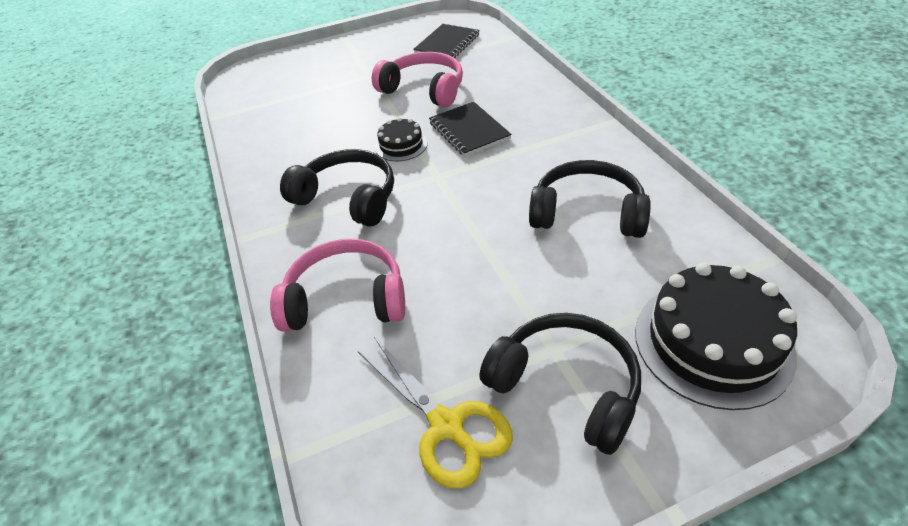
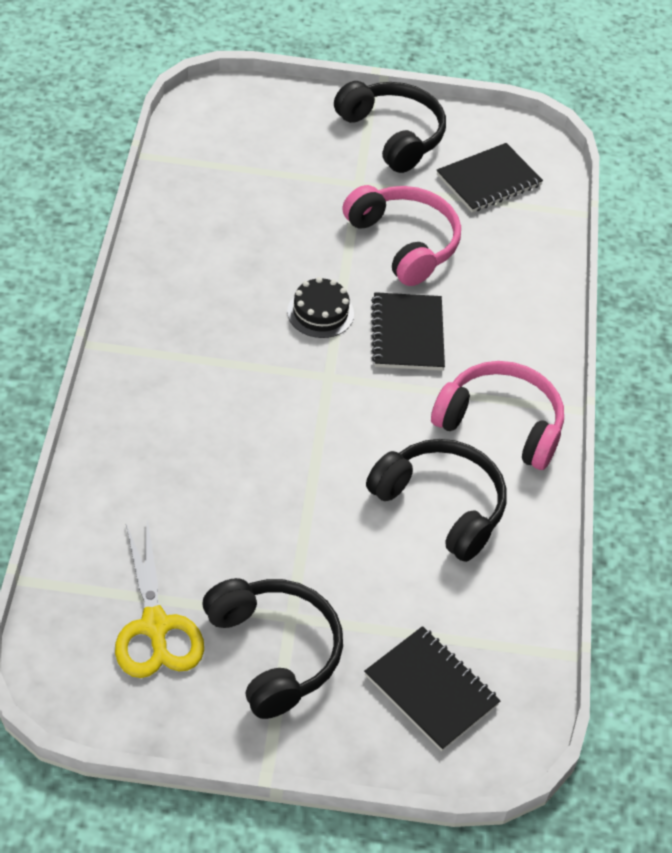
camera: 20 degrees right, 5 degrees up
(346, 299) = (147, 466): pink headphones -> pink headphones (501, 424)
(348, 198) = (220, 352): black headphones -> black headphones (393, 135)
(713, 342) = (431, 690): black cake -> black notebook

